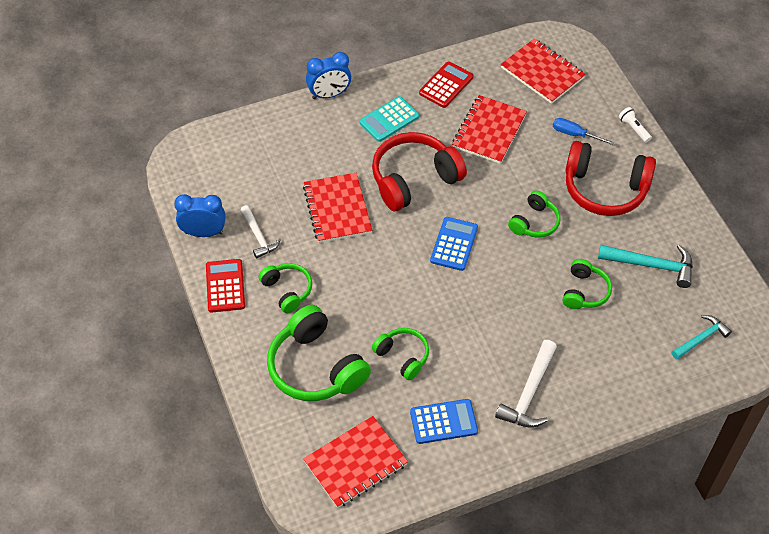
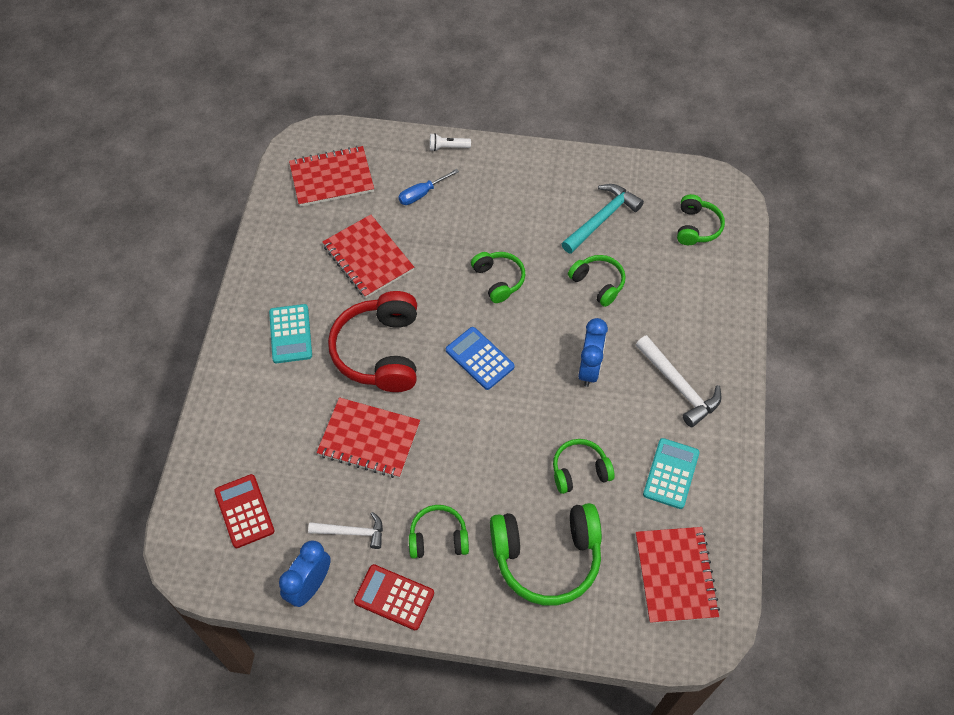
camera: 60 degrees left, 5 degrees up
(329, 94) = (216, 371): blue clock -> blue clock (589, 369)
(443, 422) = (671, 473): blue calculator -> turquoise calculator
(446, 85) = (285, 263): red calculator -> red calculator (244, 511)
(605, 189) = (498, 206): red headphones -> none
(701, 338) = (696, 227): turquoise hammer -> green headphones

